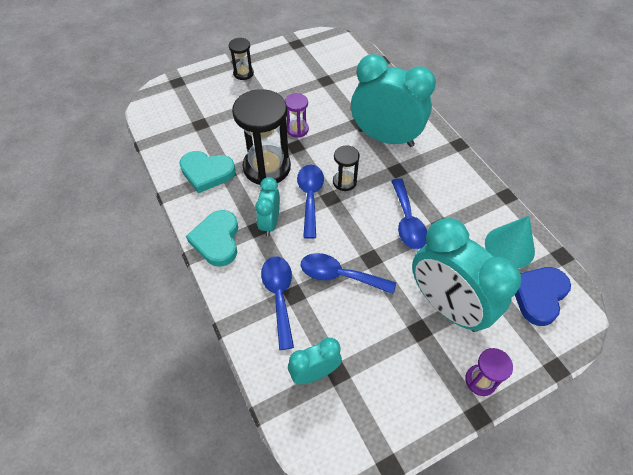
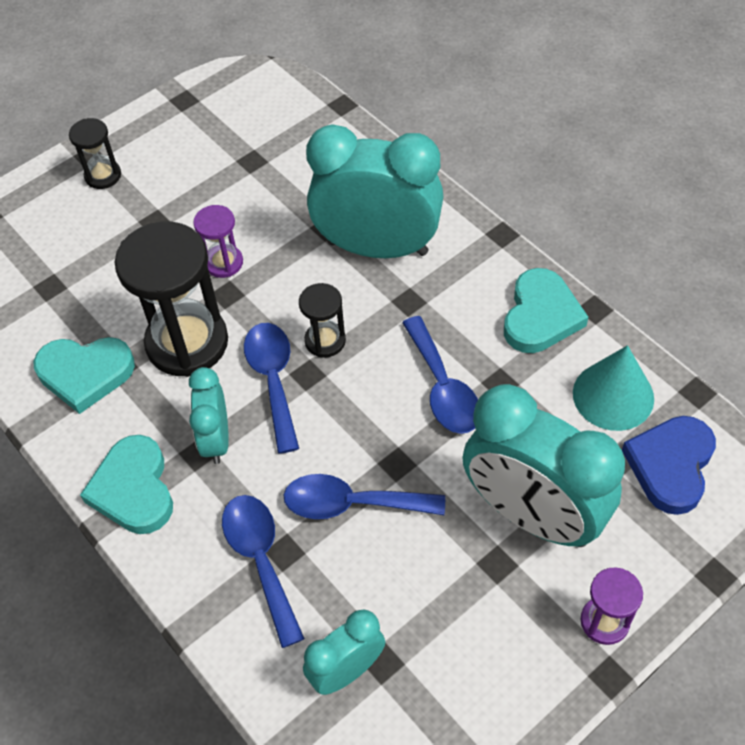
camera: 10 degrees left, 0 degrees up
(473, 193) = (541, 316): none -> turquoise heart

